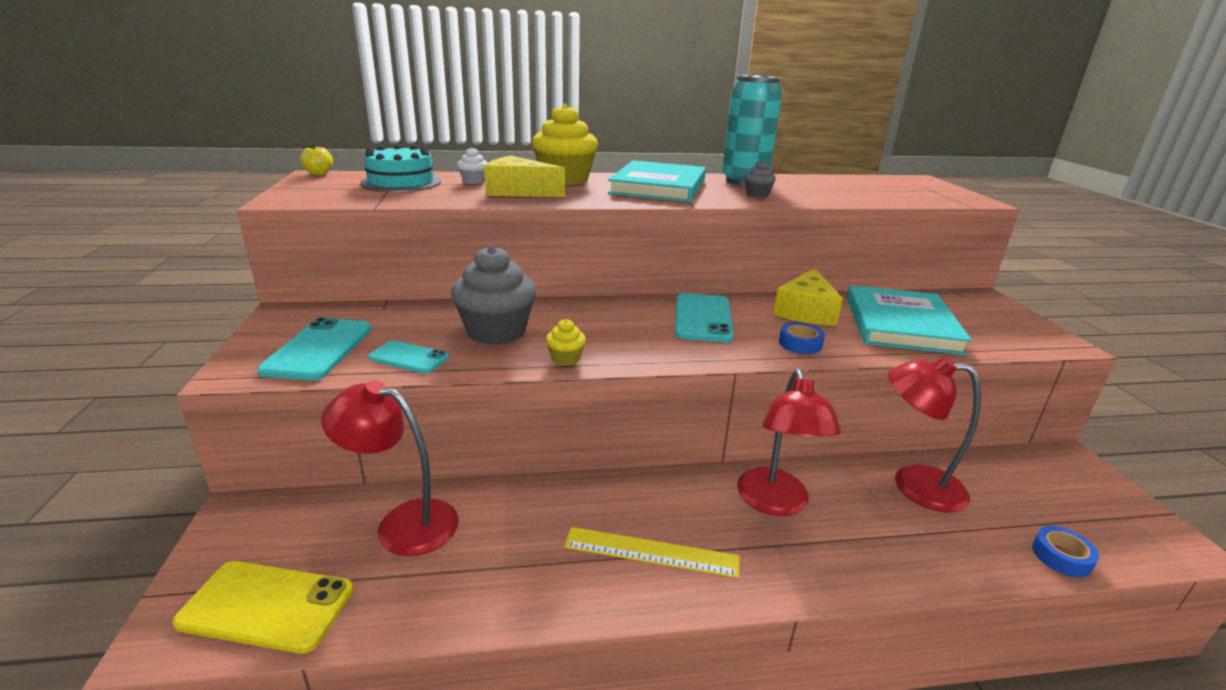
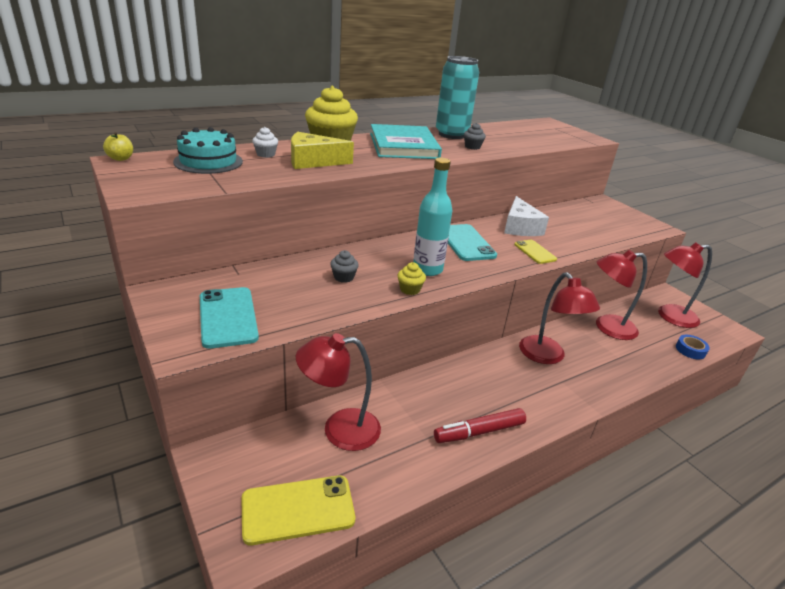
camera: 25 degrees left, 5 degrees up
(408, 358) = (304, 310): turquoise phone -> none
(496, 331) = (343, 277): grey cupcake -> grey cupcake, size x0.45
(584, 581) = (479, 432): none -> red marker
(615, 340) = (427, 269): none -> turquoise bottle
(651, 552) = (503, 404): yellow ruler -> none
(800, 344) = (535, 252): blue tape -> yellow phone
(806, 311) = (520, 227): yellow cheese -> white cheese
(901, 324) = (576, 228): turquoise book -> none
(1051, 494) = (670, 316): none -> red lamp

